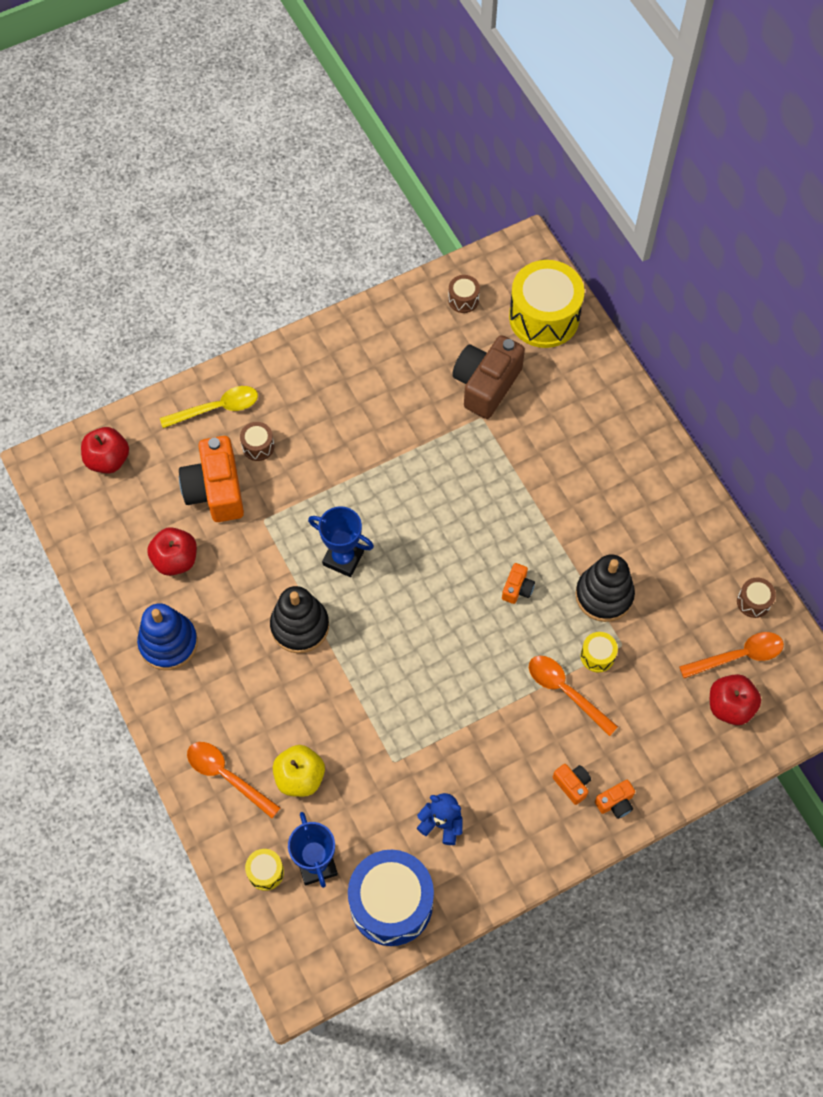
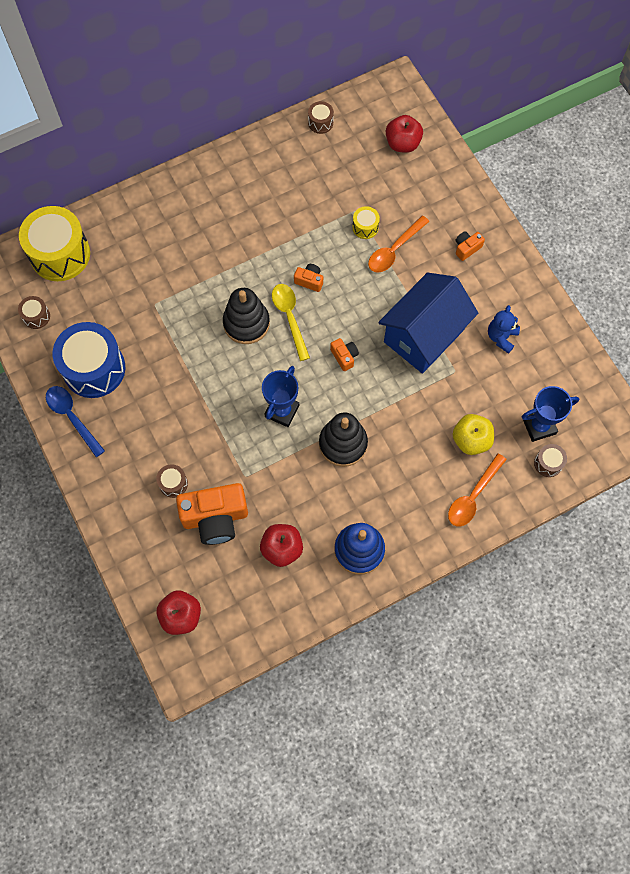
camera: 90 degrees left, 5 degrees up
(217, 408) = (133, 521): yellow spoon -> yellow spoon (289, 317)
(265, 872) = (548, 463): yellow drum -> brown drum
(340, 343) = (72, 417): none -> blue spoon
(391, 903) = (564, 372): blue drum -> blue drum (94, 368)
(443, 725) = (424, 336): none -> blue house
(486, 384) = (123, 300): brown camera -> none
(604, 595) = (315, 220): black stacking toy -> black stacking toy (246, 323)
(615, 803) = (479, 220): orange camera -> orange camera (344, 356)
(738, 656) = (363, 135): orange spoon -> none

